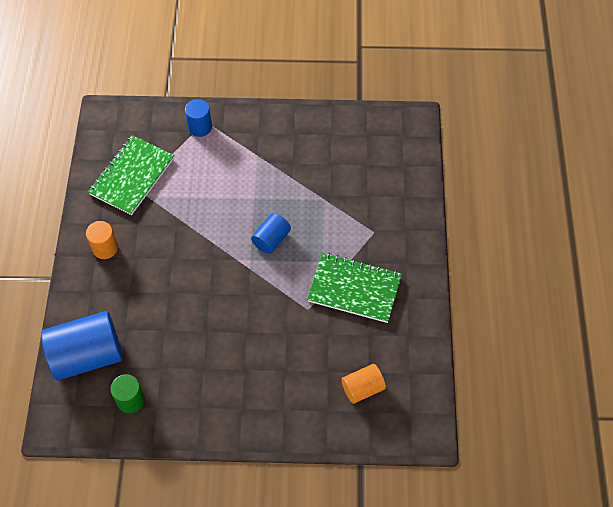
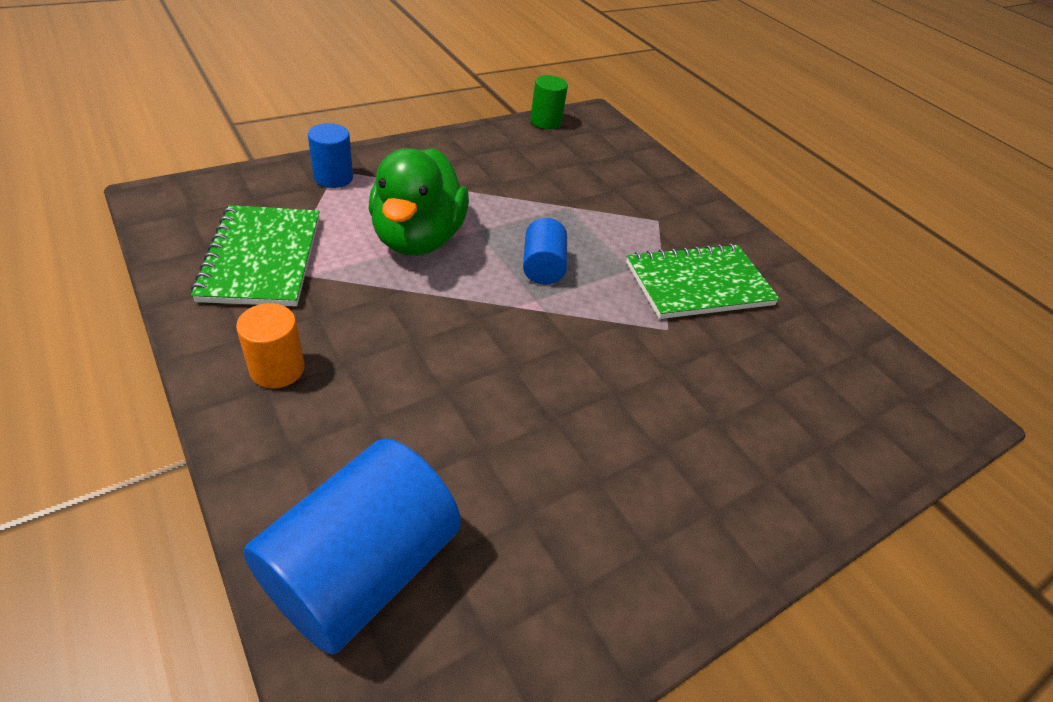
camera: 40 degrees left, 15 degrees down
(130, 400) = (514, 608): green cylinder -> green cylinder (545, 121)
(217, 192) = (418, 238): none -> green duck
(362, 388) = (832, 394): orange cylinder -> none

